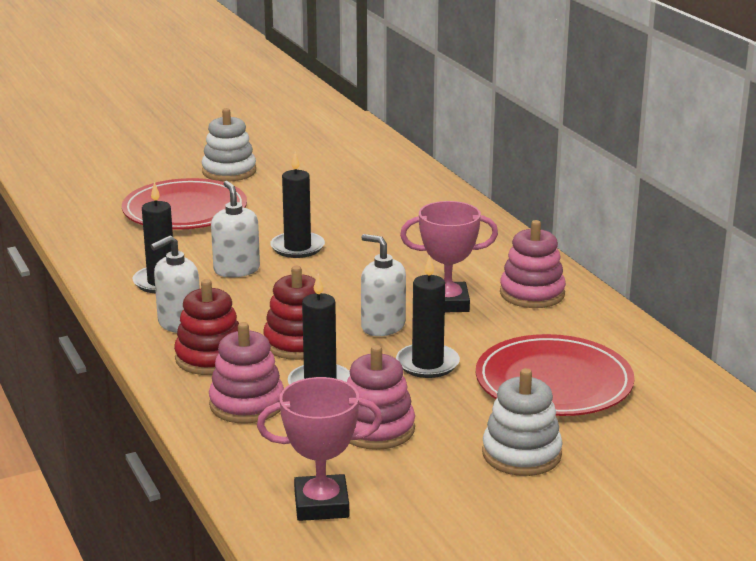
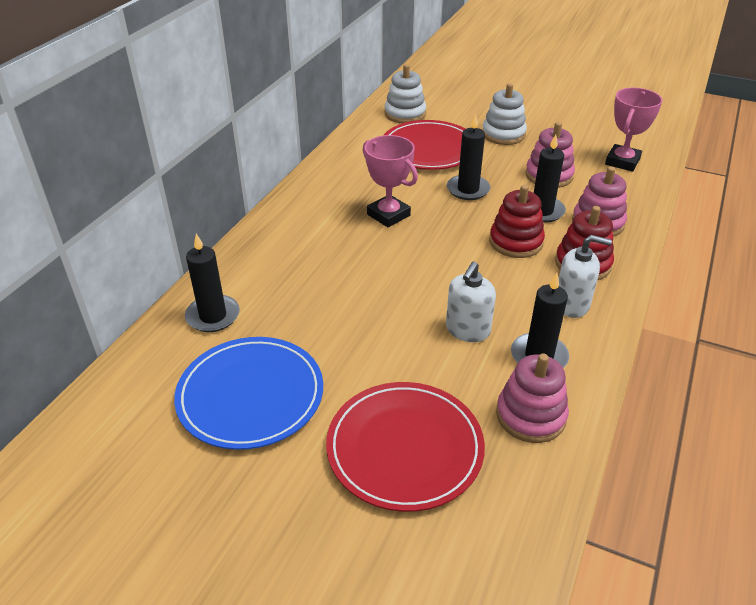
camera: 130 degrees left, 15 degrees up
(229, 171) = (272, 491): white stacking toy -> white stacking toy (405, 114)
(297, 247) = (391, 323): black candle -> black candle (213, 316)
(313, 186) = (250, 395): none -> blue plate
(321, 504) = (622, 161): pink trophy -> pink trophy turned 75 degrees clockwise
(383, 326) = (450, 223): white soap dispenser -> none
(532, 293) = (335, 192): pink stacking toy -> pink stacking toy (530, 415)

